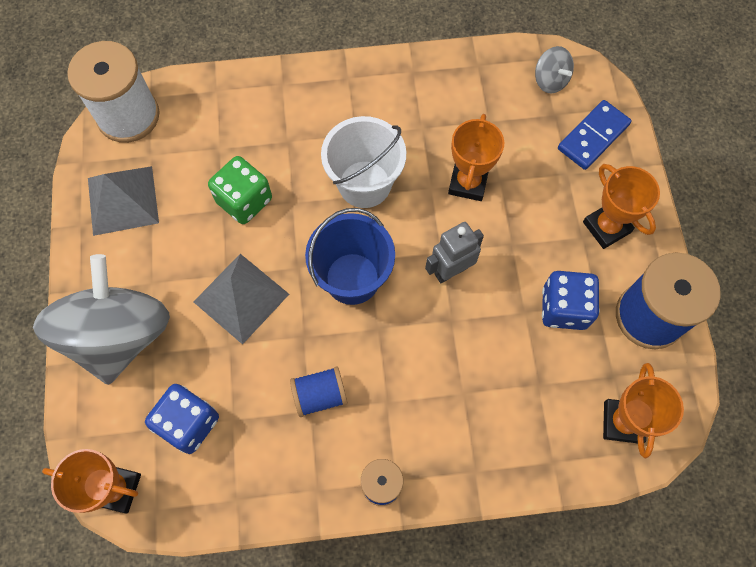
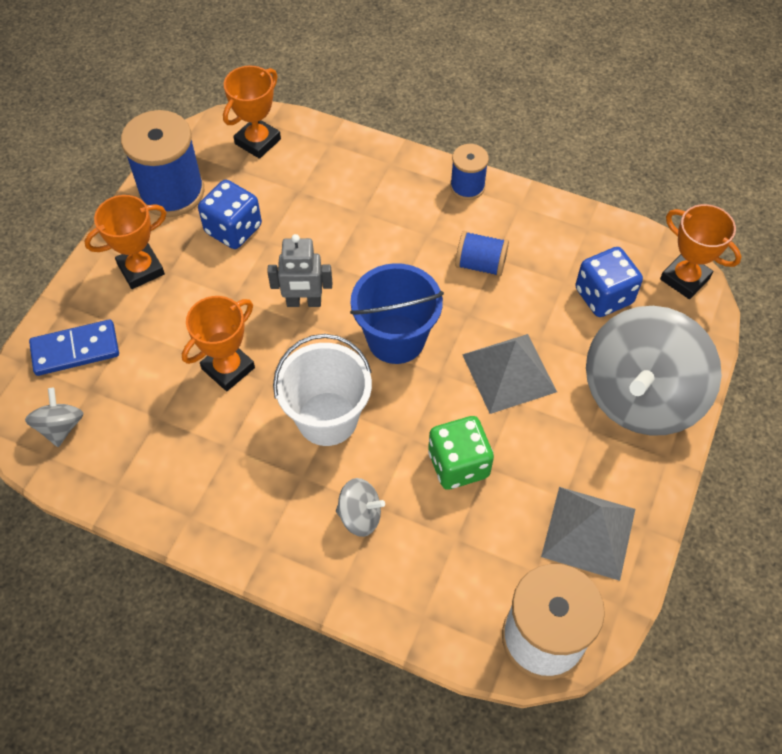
camera: 150 degrees left, 10 degrees down
(296, 129) = (360, 516): none -> grey spinning top
(606, 227) = (141, 269): orange trophy -> orange trophy turned 60 degrees clockwise

